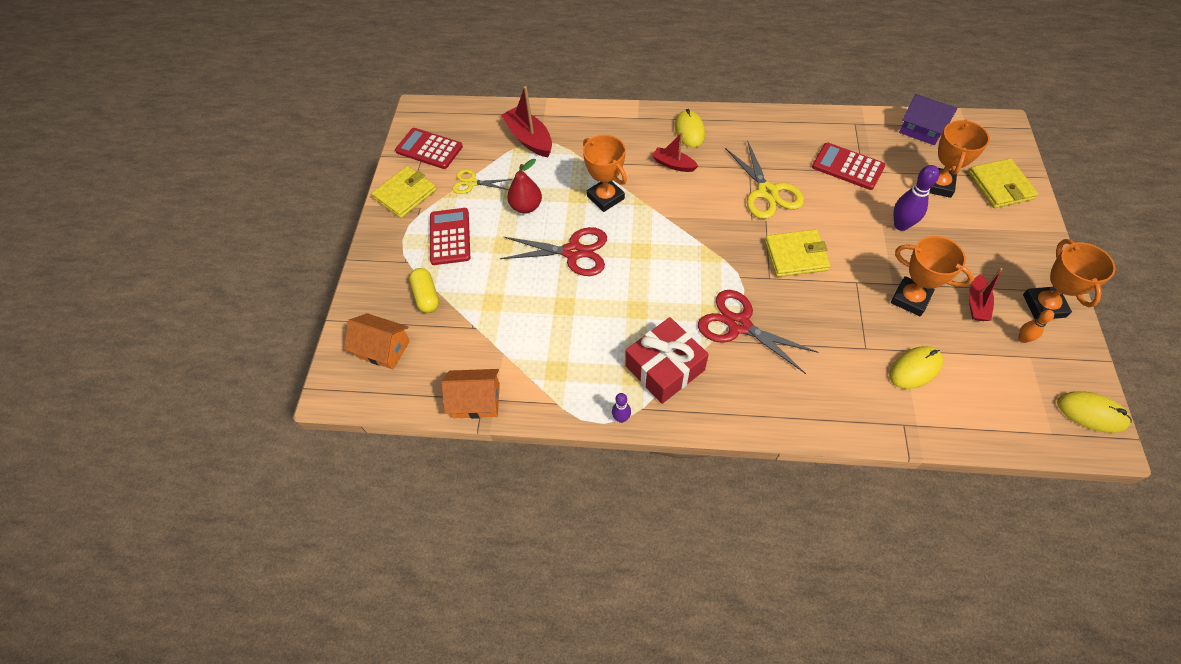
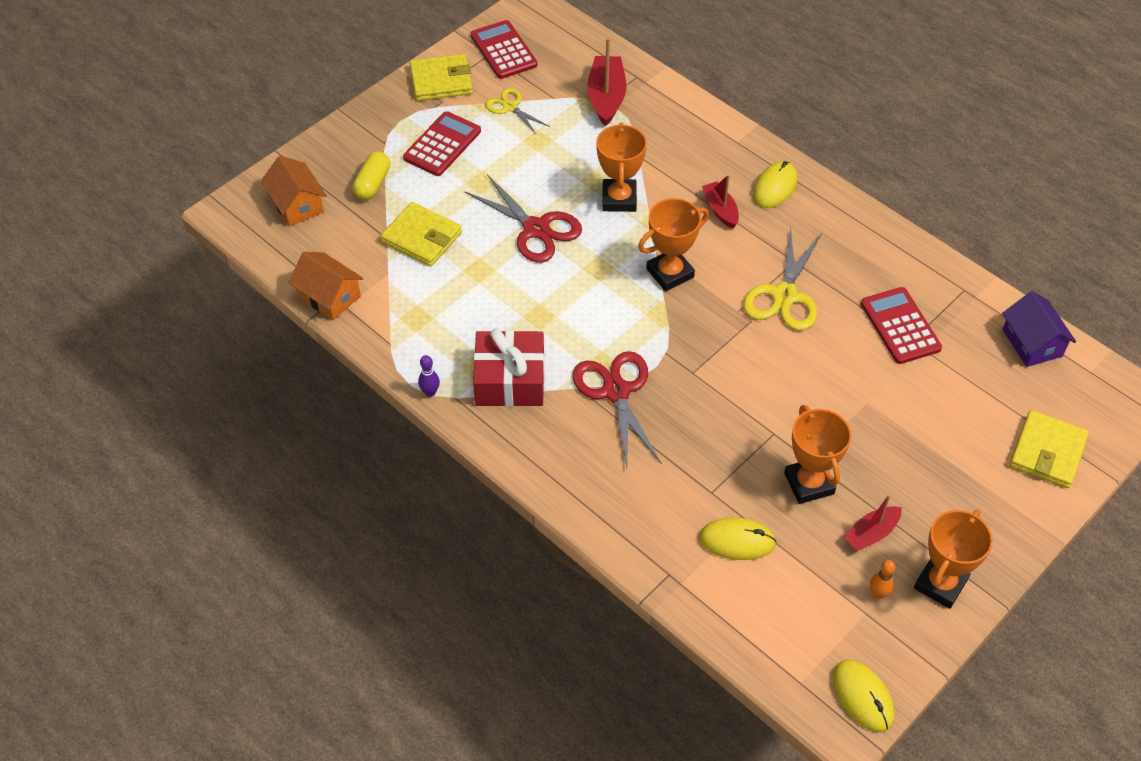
camera: 35 degrees right, 5 degrees down
(526, 206) = (537, 160): red pear -> none
(795, 255) = (742, 370): yellow wallet -> yellow wallet (422, 237)
(901, 225) = (886, 415): purple bowling pin -> none
(937, 185) = (977, 405): orange trophy -> orange trophy (670, 273)

